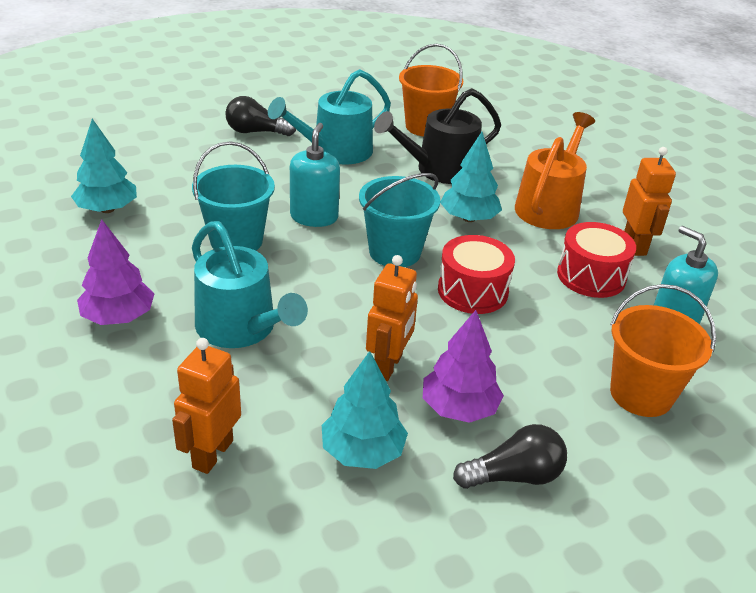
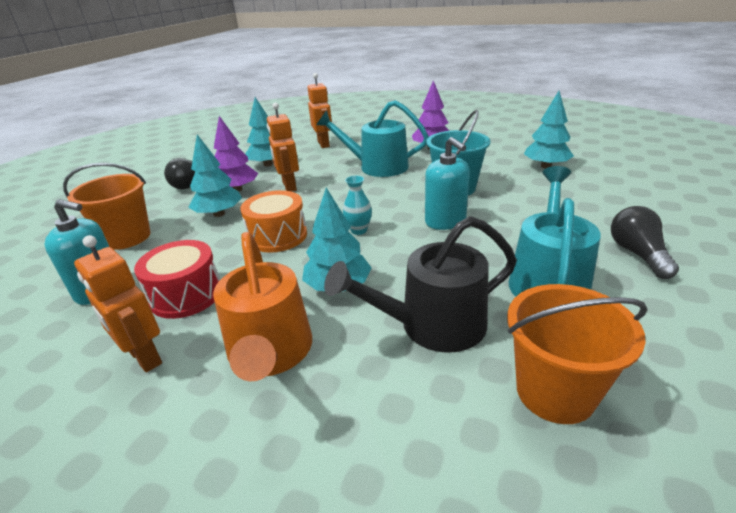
camera: 145 degrees right, 5 degrees down
(256, 132) = (637, 254): black light bulb -> black light bulb turned 60 degrees counterclockwise
(395, 252) = (358, 230): turquoise bucket -> turquoise vase
(440, 170) = (433, 325): black watering can -> black watering can turned 135 degrees counterclockwise
(472, 291) = (278, 236): red drum -> orange drum
(512, 367) = (219, 214): none -> turquoise tree

